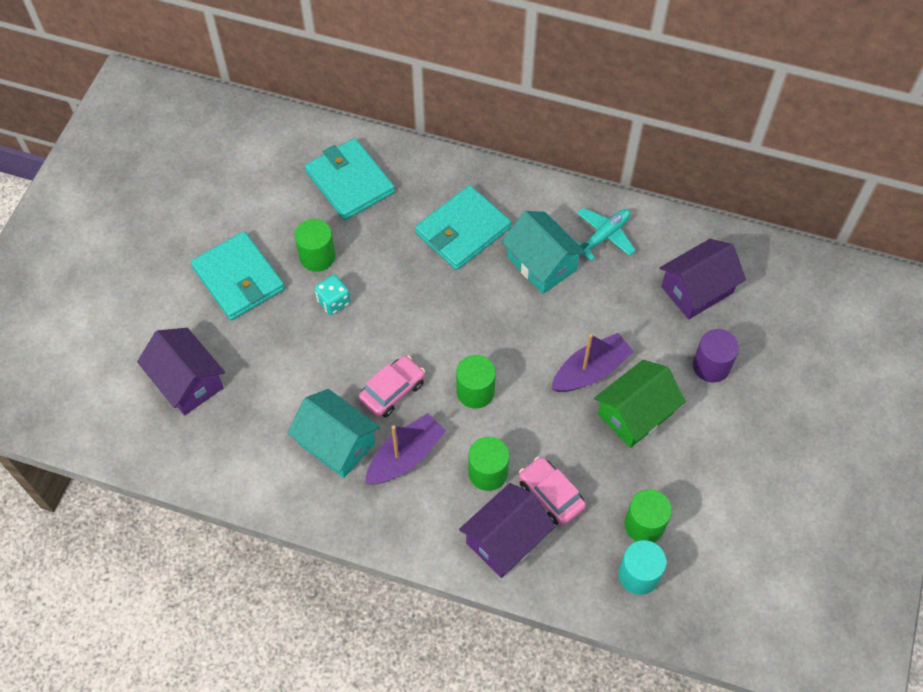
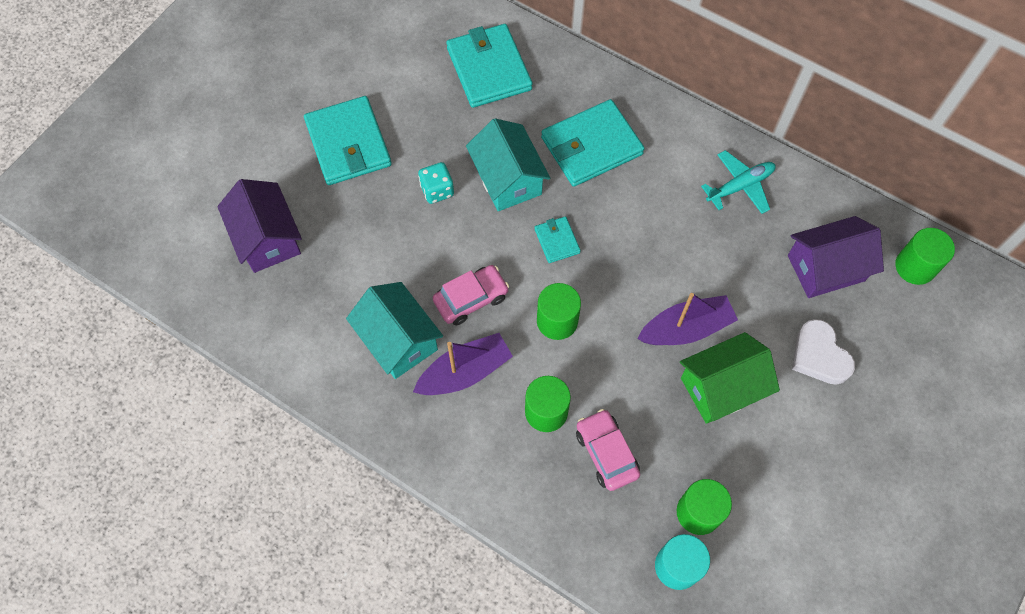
camera: 15 degrees right, 5 degrees up
(317, 256) = (434, 139): green cylinder -> green cylinder (915, 267)
(455, 321) = (557, 241): none -> turquoise wallet
(506, 539) = (545, 489): purple house -> none
(541, 263) = (665, 200): turquoise house -> turquoise house (507, 179)
(711, 366) = (819, 355): purple cylinder -> white heart

